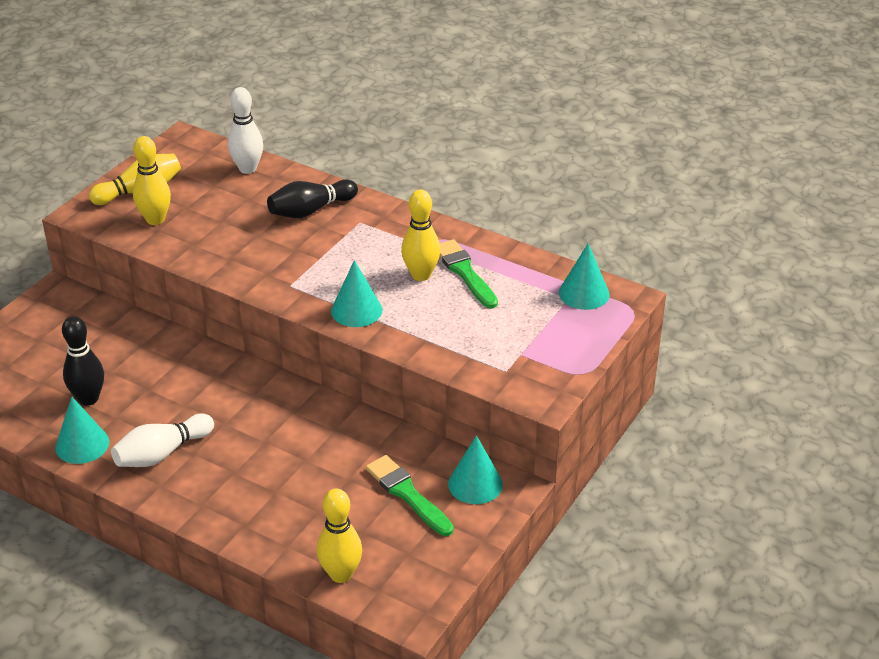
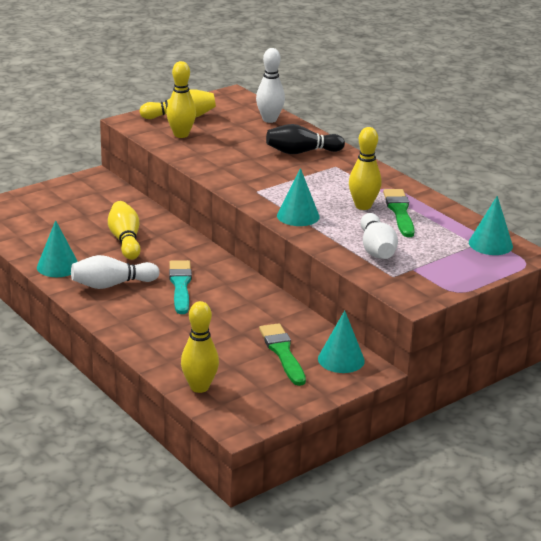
camera: 20 degrees right, 10 degrees down
(88, 399) = (79, 241): black bowling pin -> none
(143, 381) = (125, 240): none -> yellow bowling pin
(243, 430) = (180, 285): none -> turquoise brush
(468, 336) = (376, 249): none -> white bowling pin

